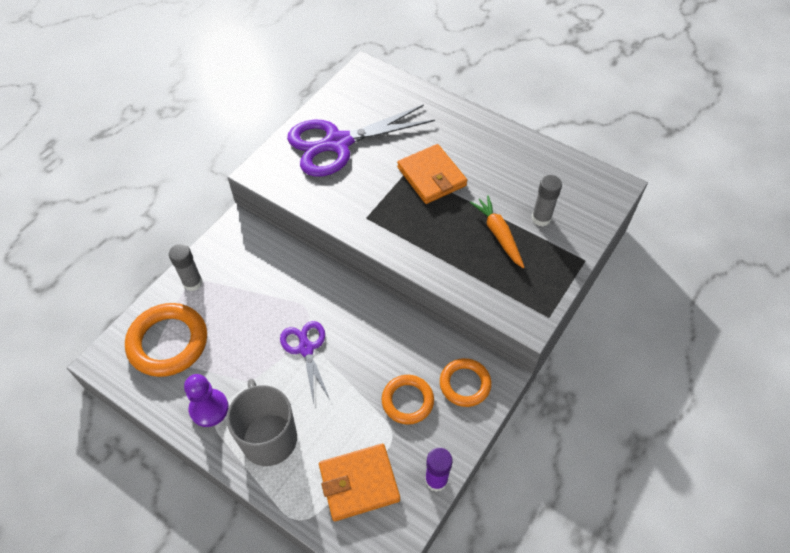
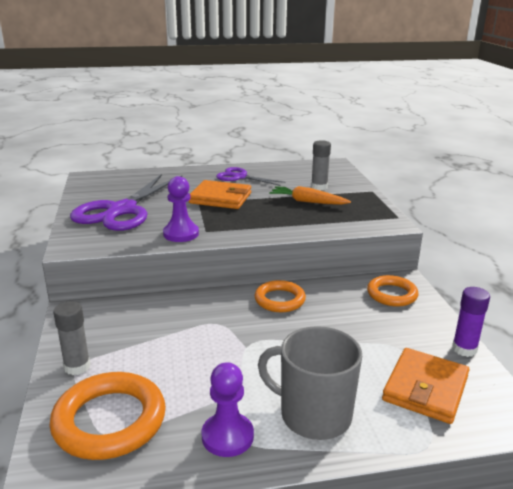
camera: 45 degrees left, 30 degrees down
(306, 349) = (253, 344): purple scissors -> purple scissors (240, 177)
(344, 208) = (181, 234): none -> purple pawn
(407, 401) = (374, 324): orange ring -> orange ring (279, 300)

